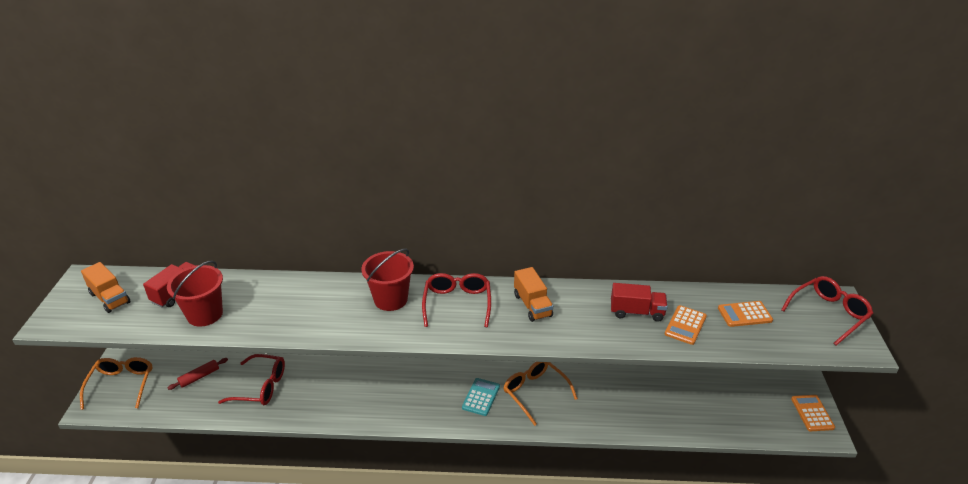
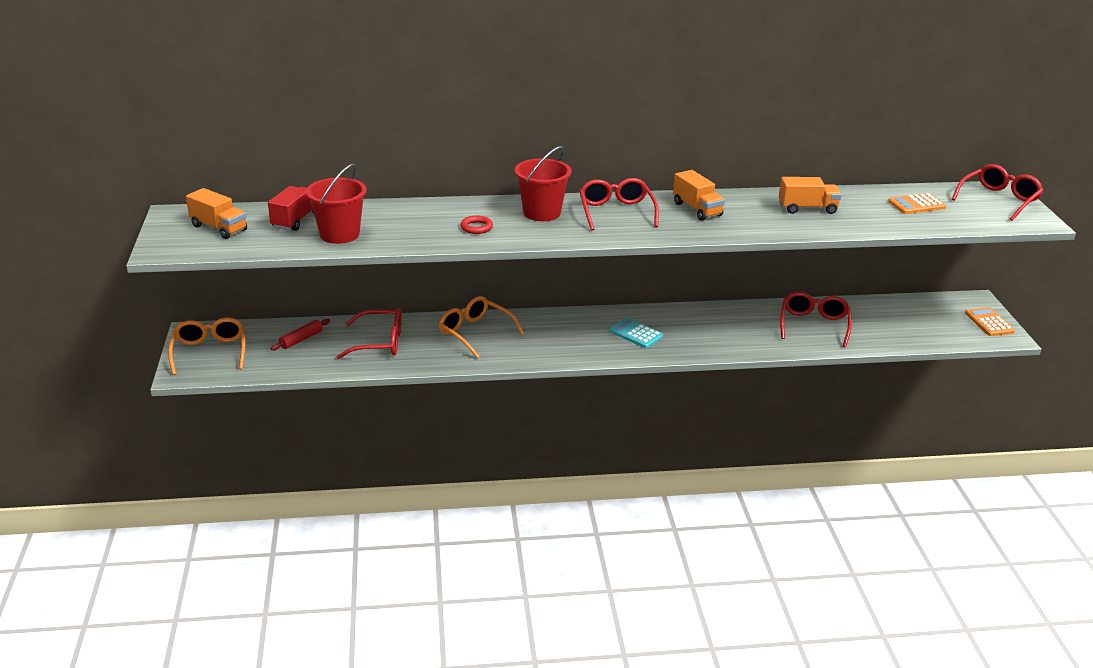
camera: 10 degrees left, 5 degrees down
(325, 315) = (476, 227): none -> red ring
(481, 397) = (636, 334): turquoise calculator -> turquoise calculator turned 60 degrees counterclockwise
(535, 392) = (693, 326): orange glasses -> orange glasses (475, 333)
(636, 312) = (807, 209): red truck -> orange truck
(644, 401) = (814, 325): none -> red glasses
(685, 325) = (860, 215): orange calculator -> none

